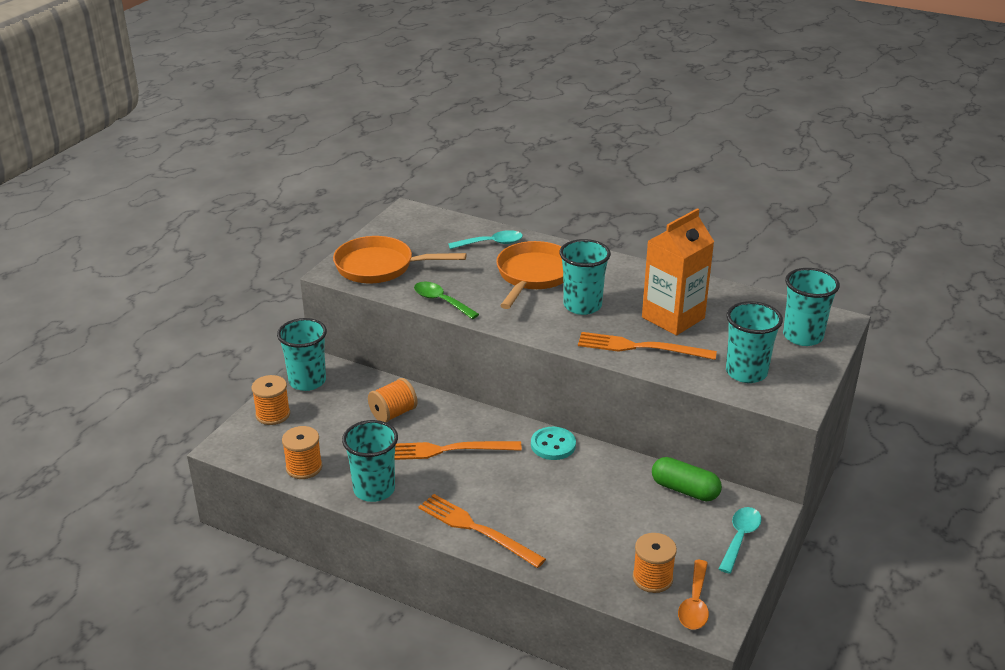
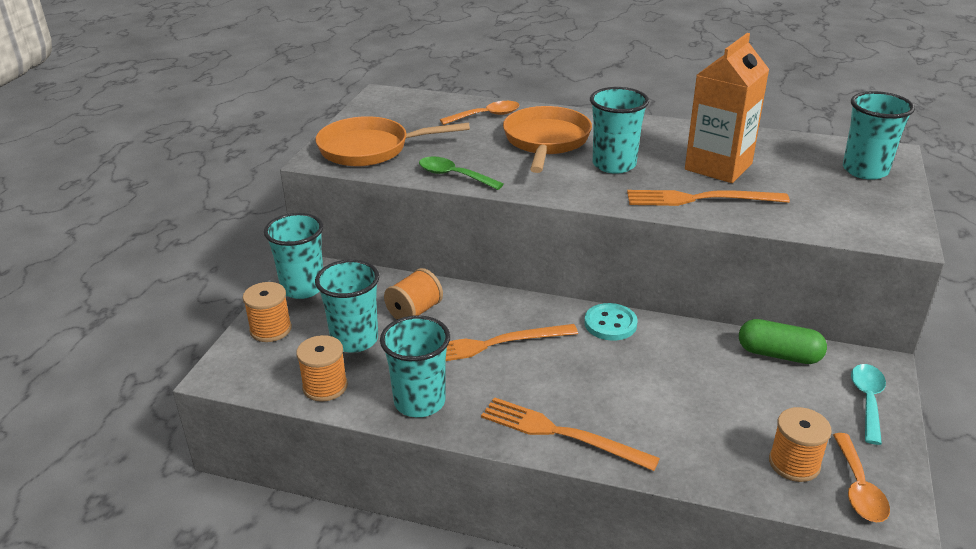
camera: 10 degrees left, 0 degrees up
(491, 243) = (486, 116): turquoise spoon -> orange spoon
(746, 372) = (829, 212): turquoise cup -> turquoise cup (354, 340)

